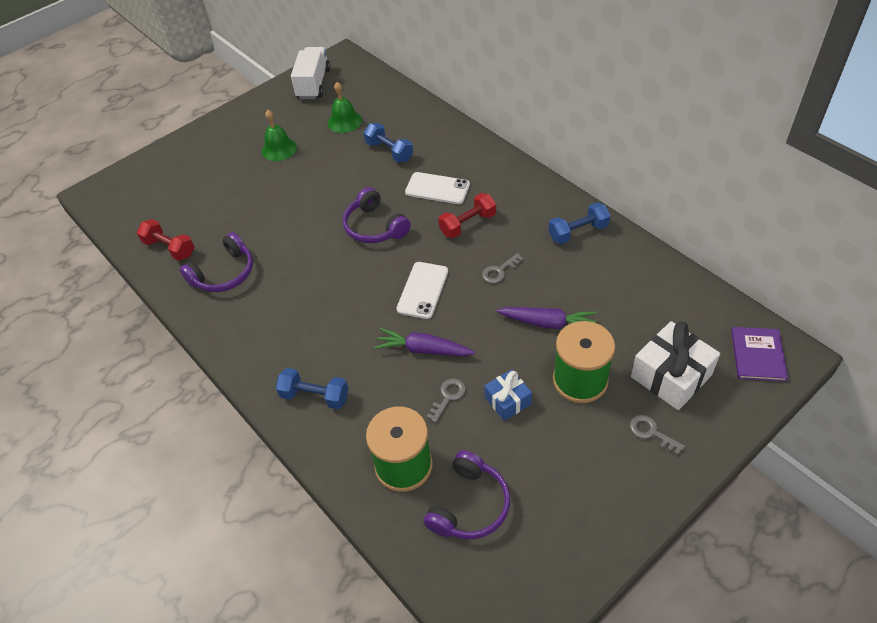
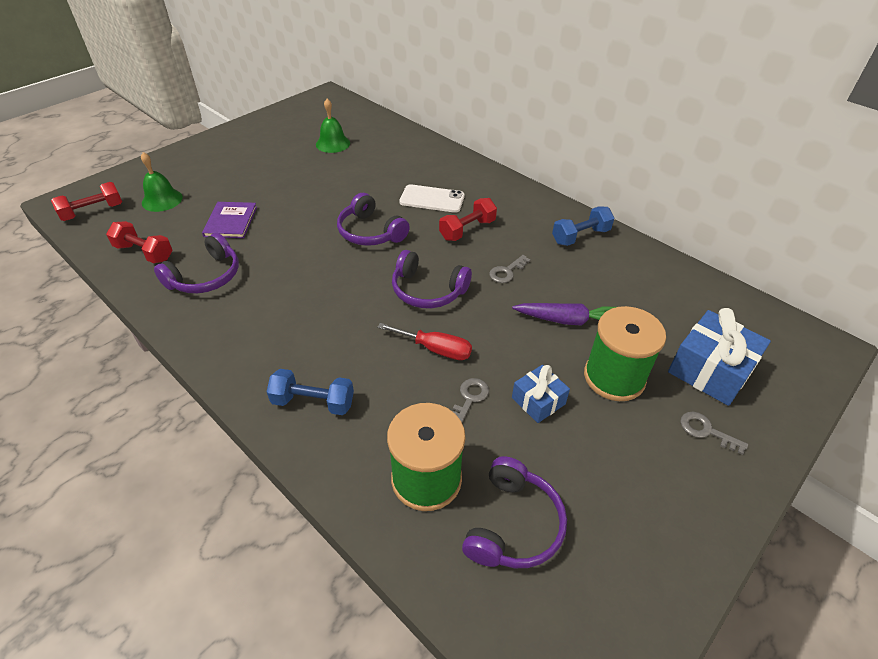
camera: 10 degrees left, 5 degrees down
(121, 204) = (93, 212): none -> red dumbbell
(279, 149) = (266, 165): green bell -> green bell (162, 200)
(313, 84) = (300, 114): white truck -> none
(389, 151) = (380, 168): blue dumbbell -> none
(422, 290) = (427, 290): white phone -> purple headphones
(423, 349) = (435, 349): purple carrot -> red screwdriver
(671, 375) = (710, 370): white gift -> blue gift
(758, 355) = (793, 348): purple book -> purple book (231, 221)

